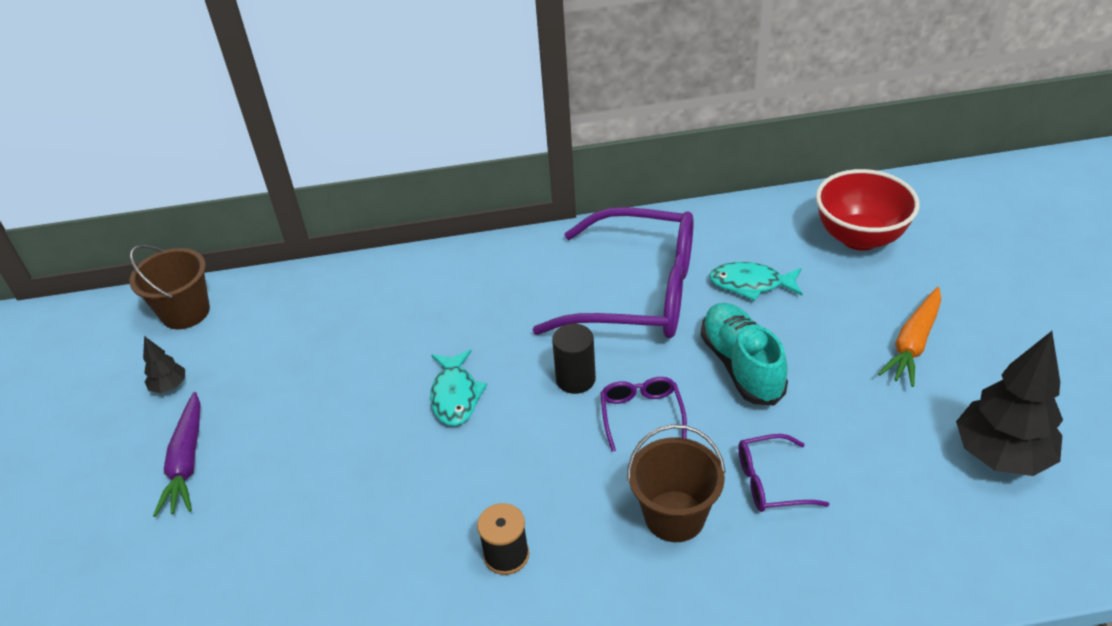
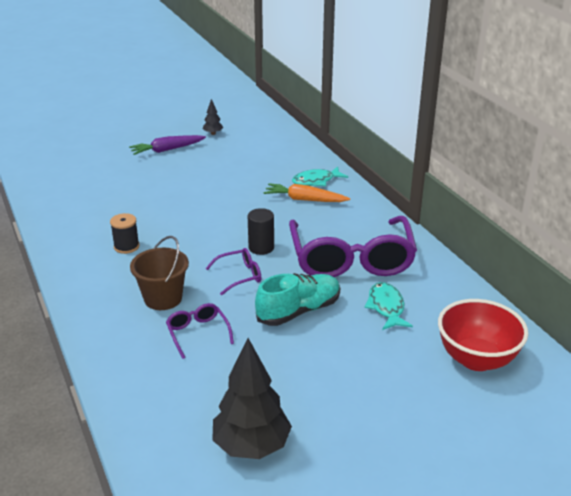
camera: 70 degrees right, 10 degrees down
(185, 312) = (265, 124): brown bucket -> none
(455, 395) = (233, 210): turquoise fish -> turquoise fish (316, 181)
(913, 343) = (357, 395): orange carrot -> orange carrot (304, 200)

